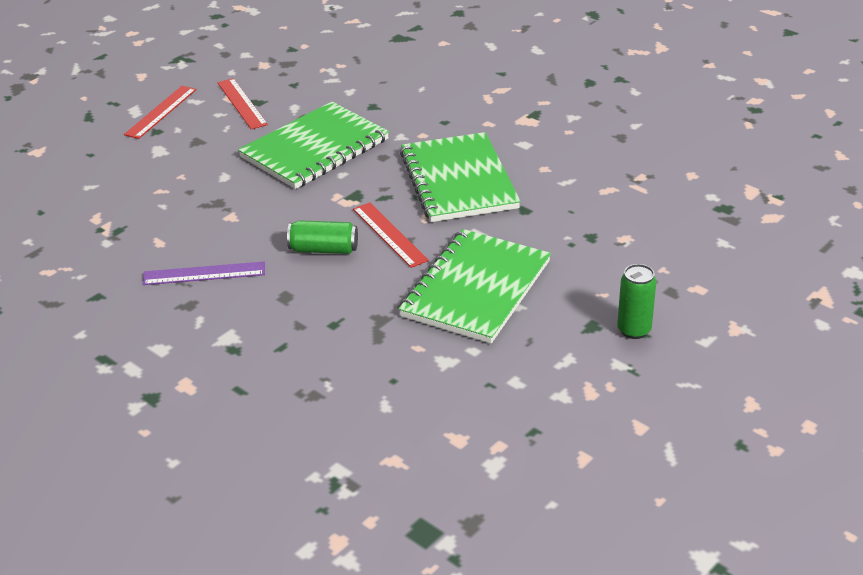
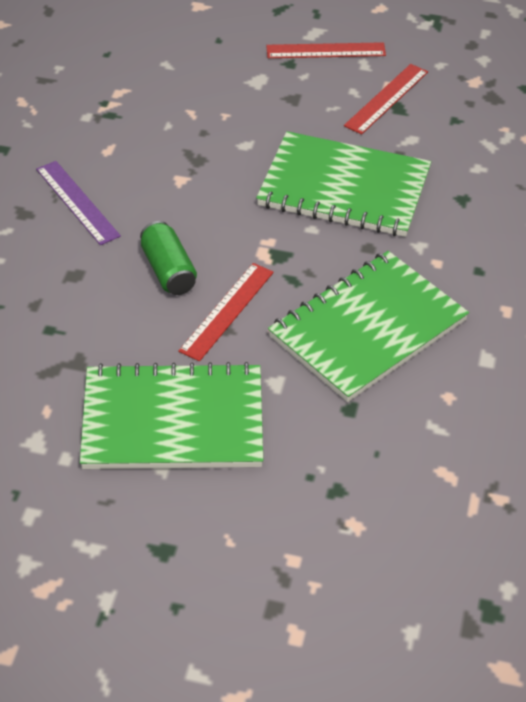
camera: 60 degrees right, 10 degrees up
(634, 330) = (177, 594): green can -> none

